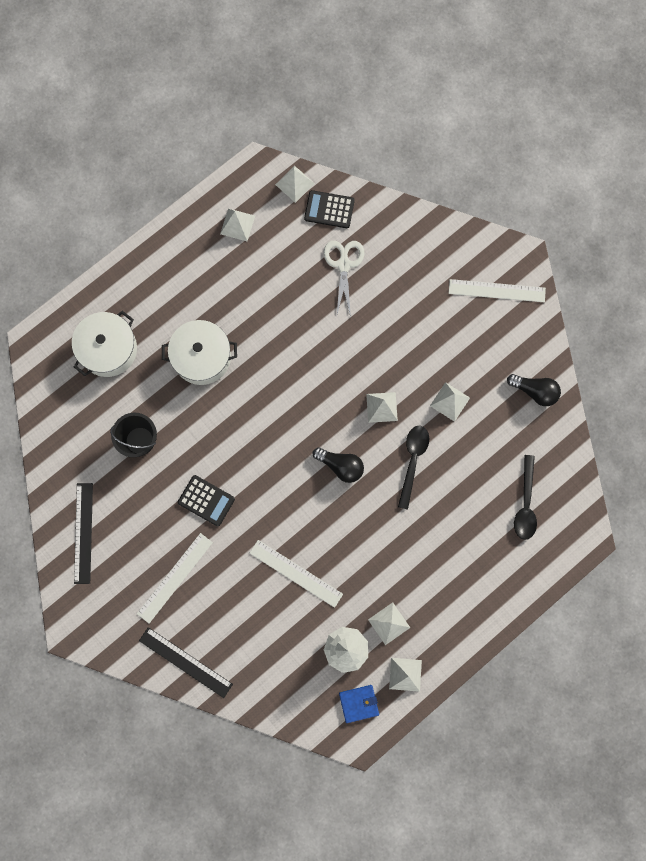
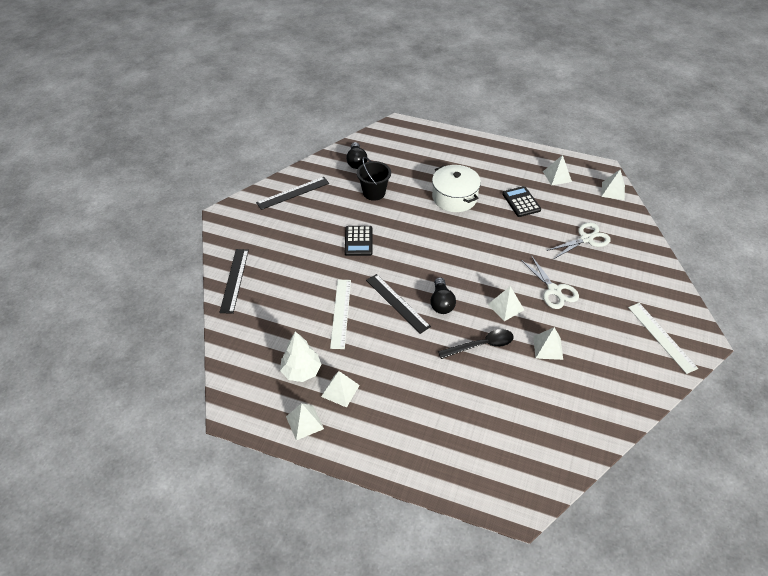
camera: 60 degrees right, 30 degrees down
(108, 349) = (421, 155): white pot -> none
(175, 578) = (292, 248): white ruler -> none
(315, 509) = (397, 303): none -> black ruler
(329, 209) = (615, 215): black calculator -> black calculator (521, 202)
(359, 703) = (261, 400): blue wallet -> none
(389, 346) = (554, 290): none -> white scissors
(525, 503) = (511, 443): black spoon -> none
(535, 391) = (609, 403): black light bulb -> black light bulb (356, 162)

